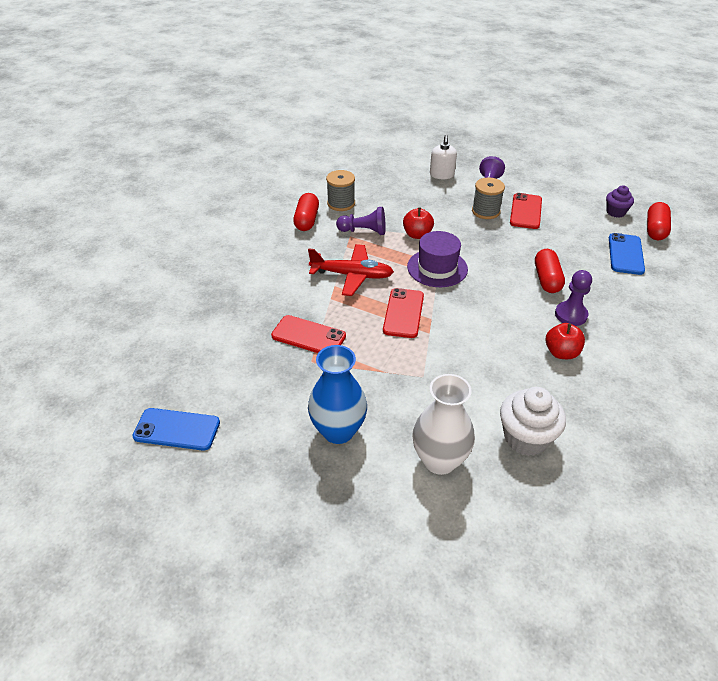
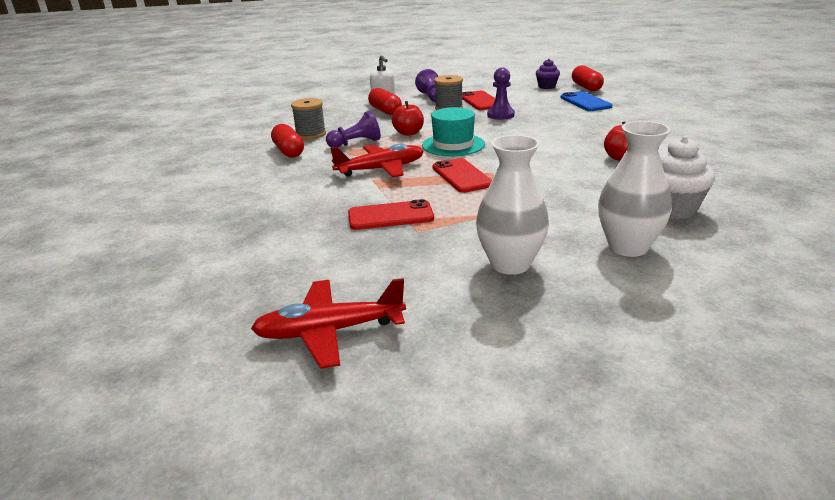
camera: 30 degrees left, 15 degrees down
(177, 429) = (329, 331): blue phone -> red plane
(338, 431) = (510, 264): blue vase -> white vase
(437, 268) = (453, 145): purple hat -> turquoise hat
(547, 279) = (550, 127): red capsule -> red capsule (385, 111)
(571, 315) = (596, 138): purple pawn -> purple pawn (500, 115)

